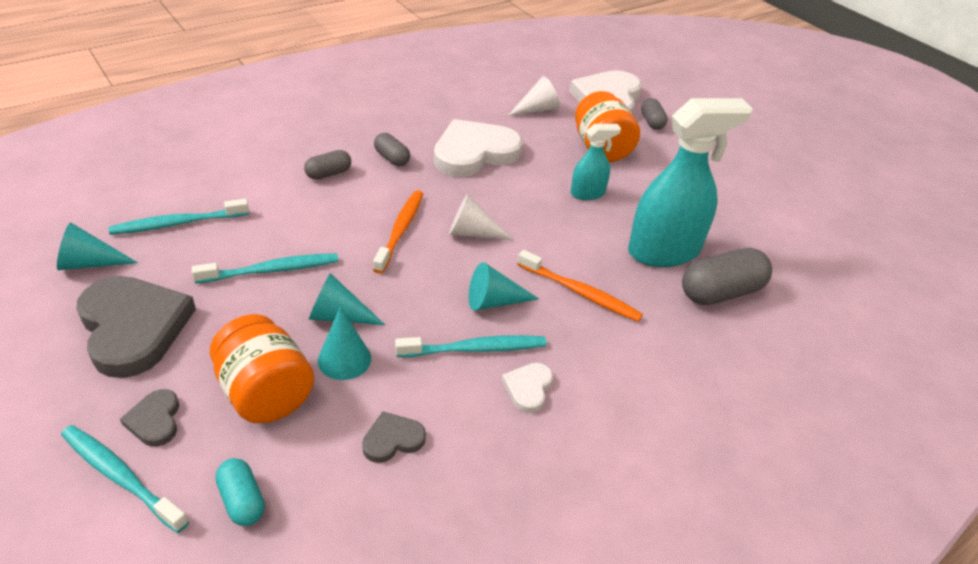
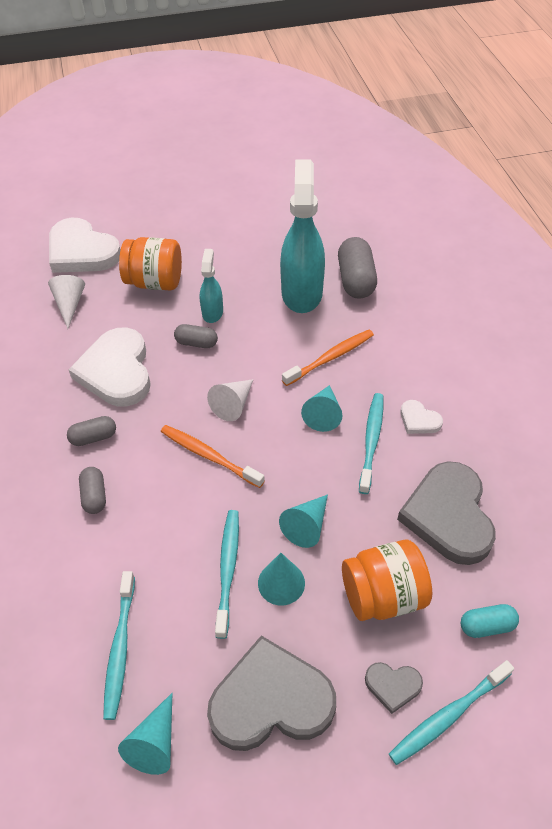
camera: 65 degrees left, 10 degrees up
(344, 359) = (359, 531): turquoise cone -> turquoise cone (281, 583)
(392, 439) = (448, 515): grey heart -> grey heart, size x2.20
(652, 122) = (132, 236): grey capsule -> grey capsule (196, 343)

